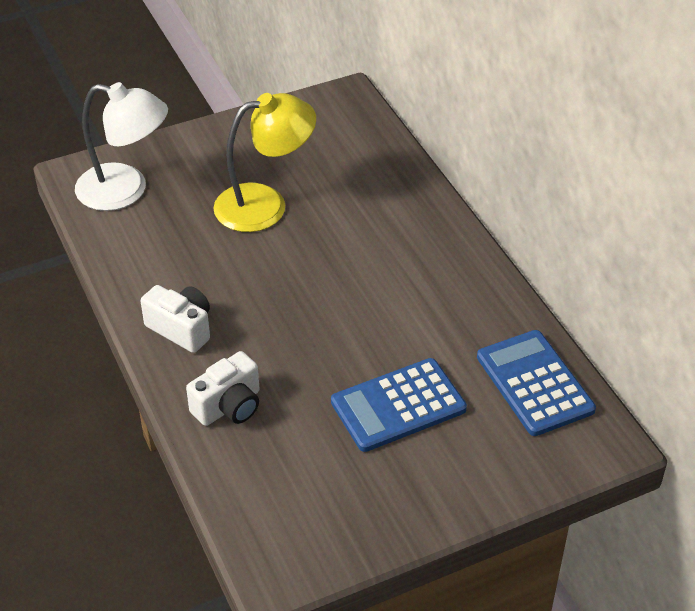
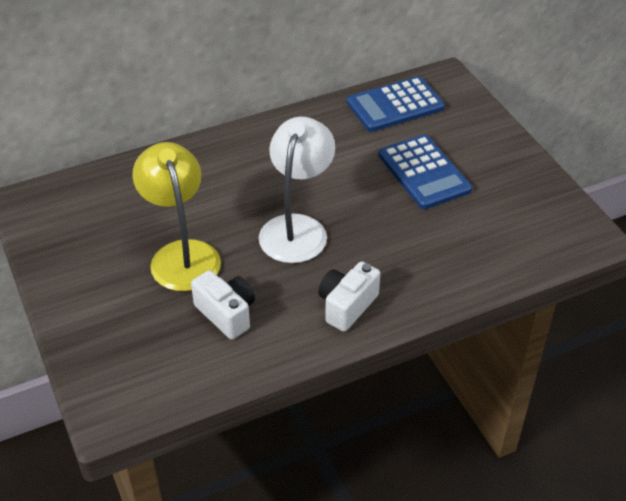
camera: 90 degrees left, 0 degrees up
(126, 190) = (145, 365): white lamp -> white lamp (297, 228)
(229, 406) = (435, 269): white camera -> white camera (226, 314)

